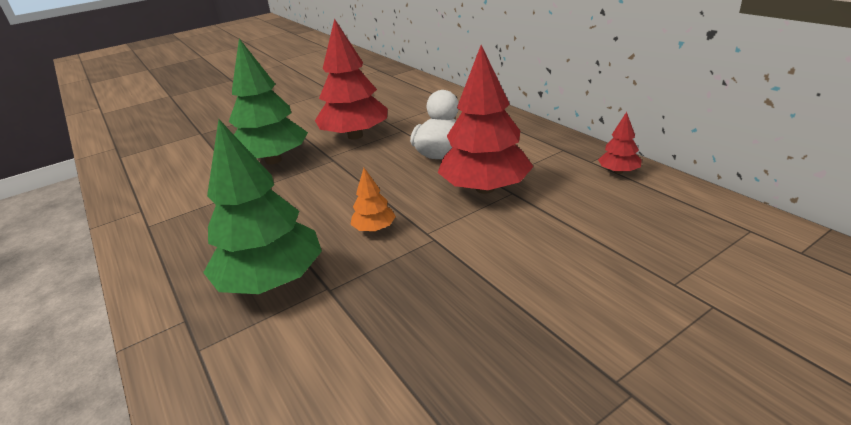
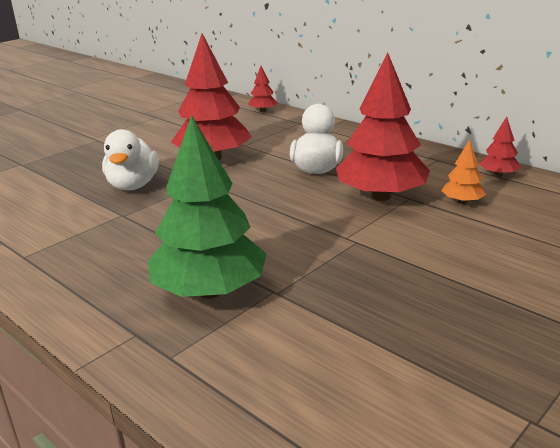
camera: 15 degrees left, 5 degrees down
(273, 160) = (133, 185): green tree -> white duck
(374, 228) = (290, 238): orange tree -> orange tree (462, 202)
(426, 88) = (263, 111): none -> red tree

